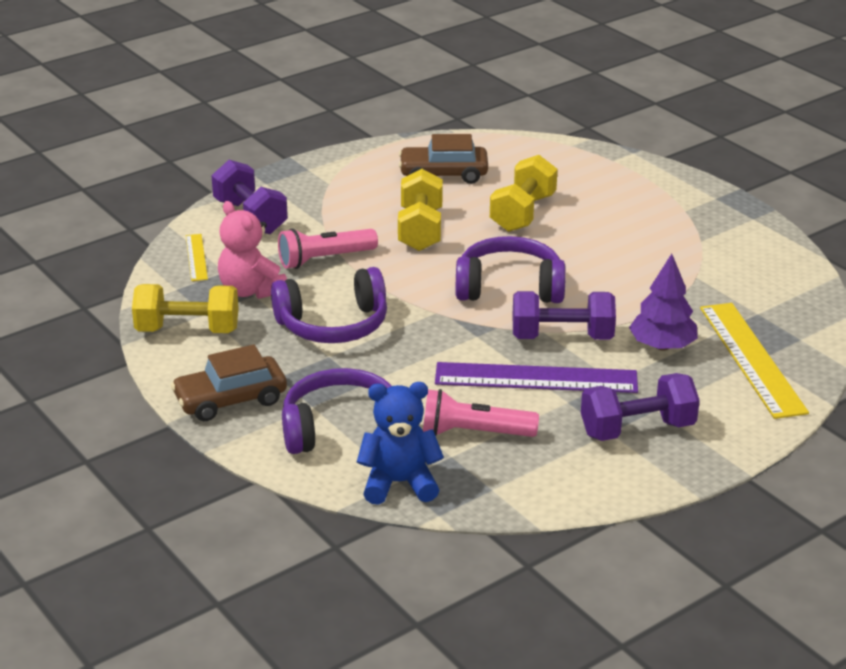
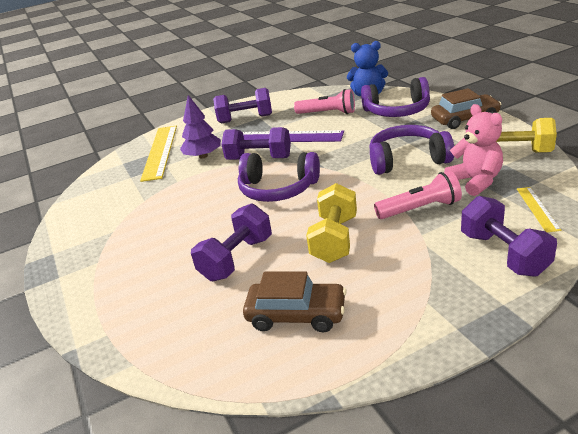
camera: 165 degrees left, 0 degrees up
(522, 213) = (237, 258): yellow dumbbell -> purple dumbbell

